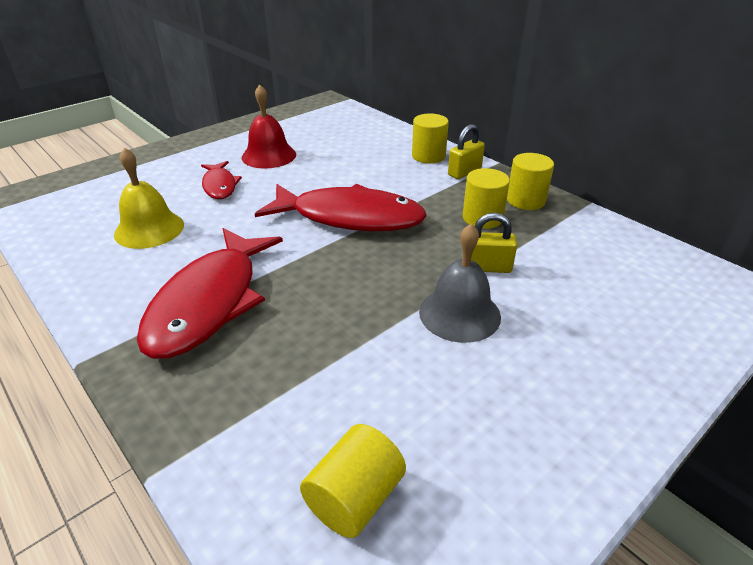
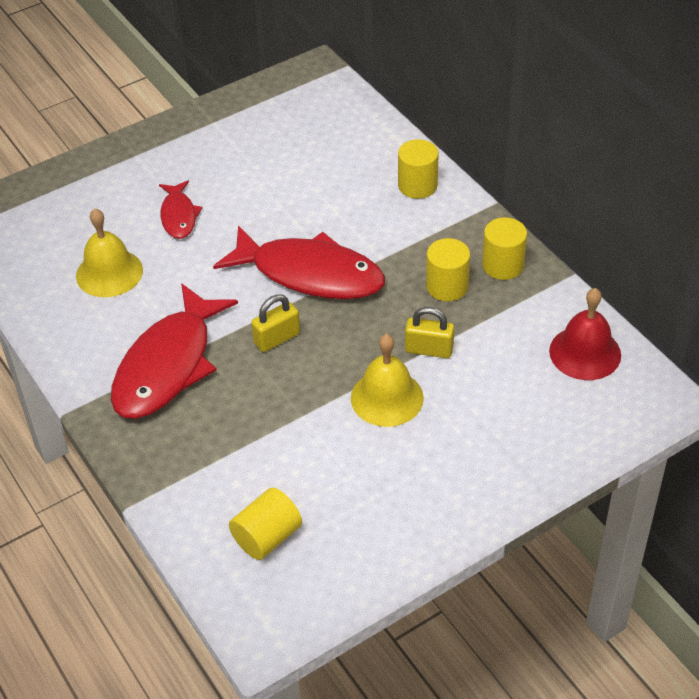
camera: 10 degrees right, 10 degrees up
(269, 155) = (234, 171): red bell -> red bell (585, 353)
(459, 313) = (387, 398): grey bell -> yellow bell
(464, 172) = (451, 216): yellow padlock -> yellow padlock (277, 338)

